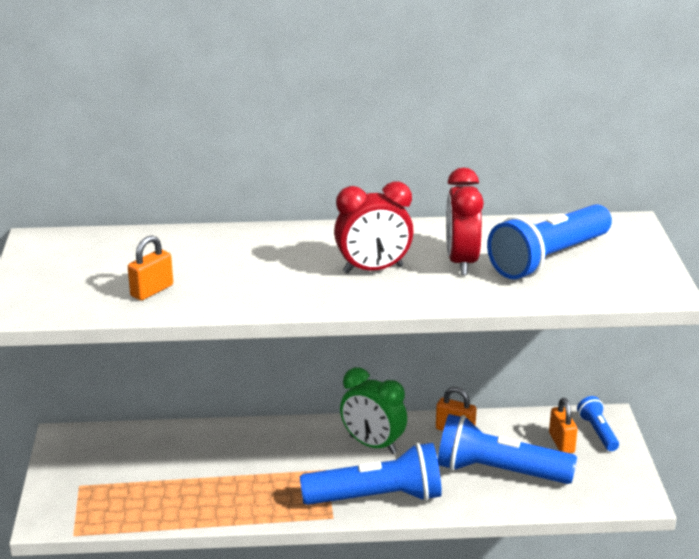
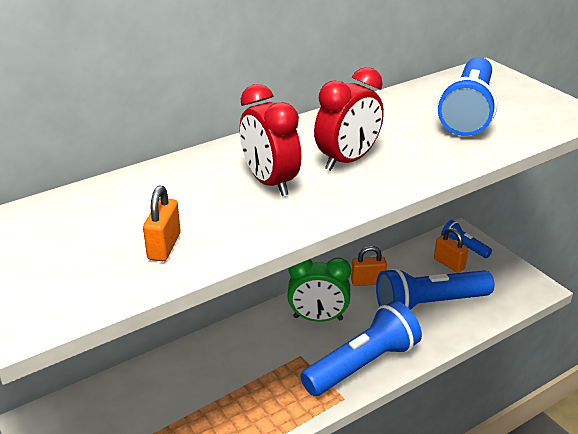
camera: 30 degrees left, 5 degrees up
(461, 262) = (408, 133): red clock -> red clock (269, 182)

